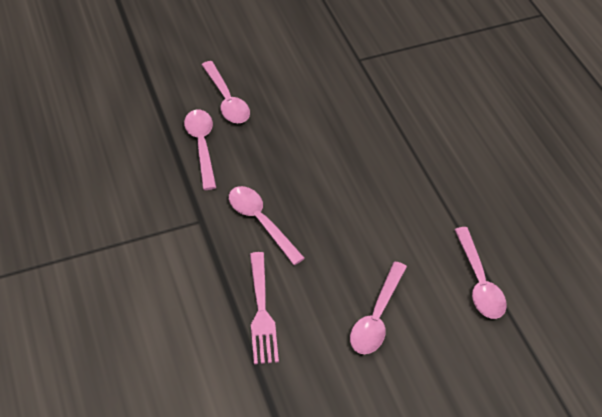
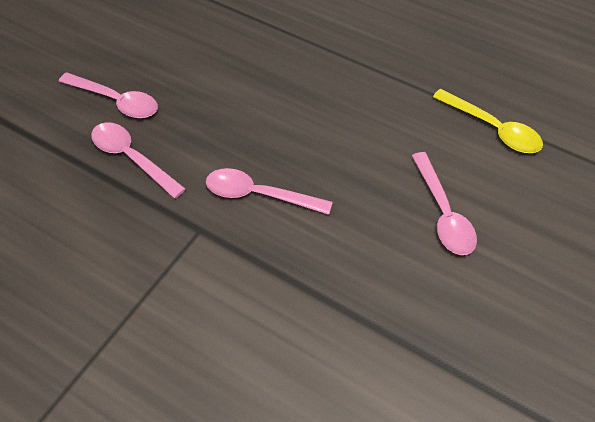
camera: 35 degrees left, 5 degrees up
(262, 312) = (341, 278): pink fork -> none
(479, 282) = (493, 128): pink spoon -> yellow spoon

